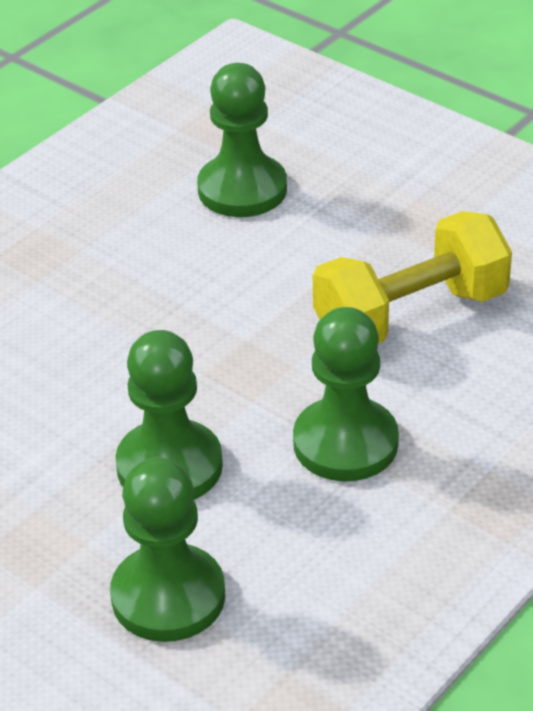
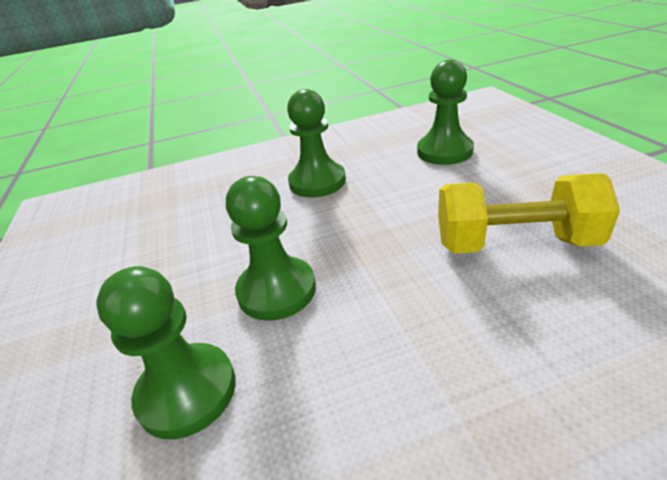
camera: 35 degrees right, 5 degrees down
(345, 443) = (407, 320): green pawn -> green pawn (317, 182)

